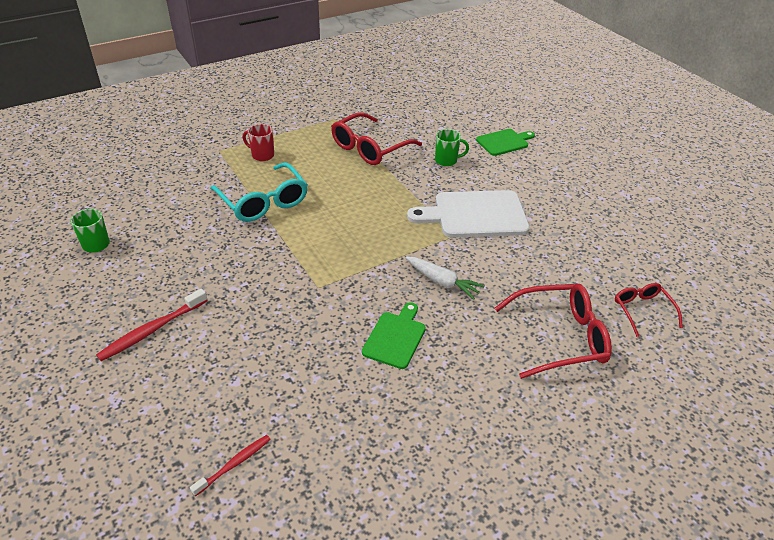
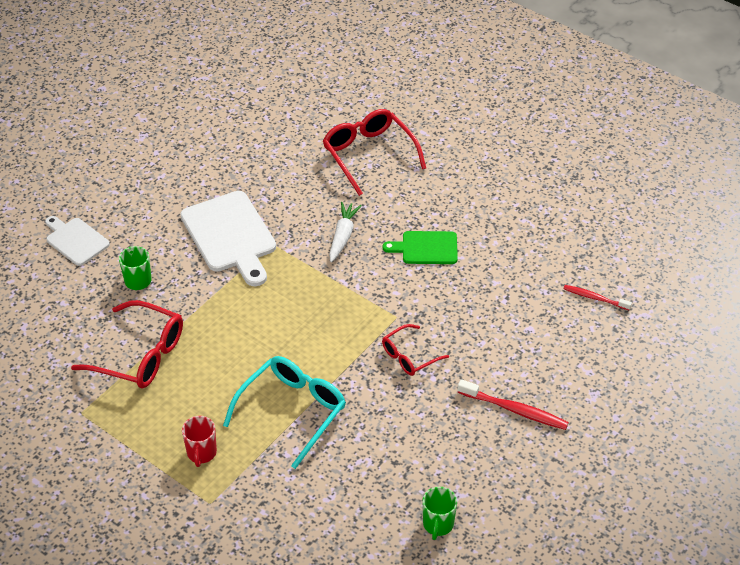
camera: 110 degrees left, 5 degrees up
(504, 142) = (75, 240): green cutting board -> white cutting board
(642, 311) = (311, 113): red glasses -> red glasses (409, 356)

